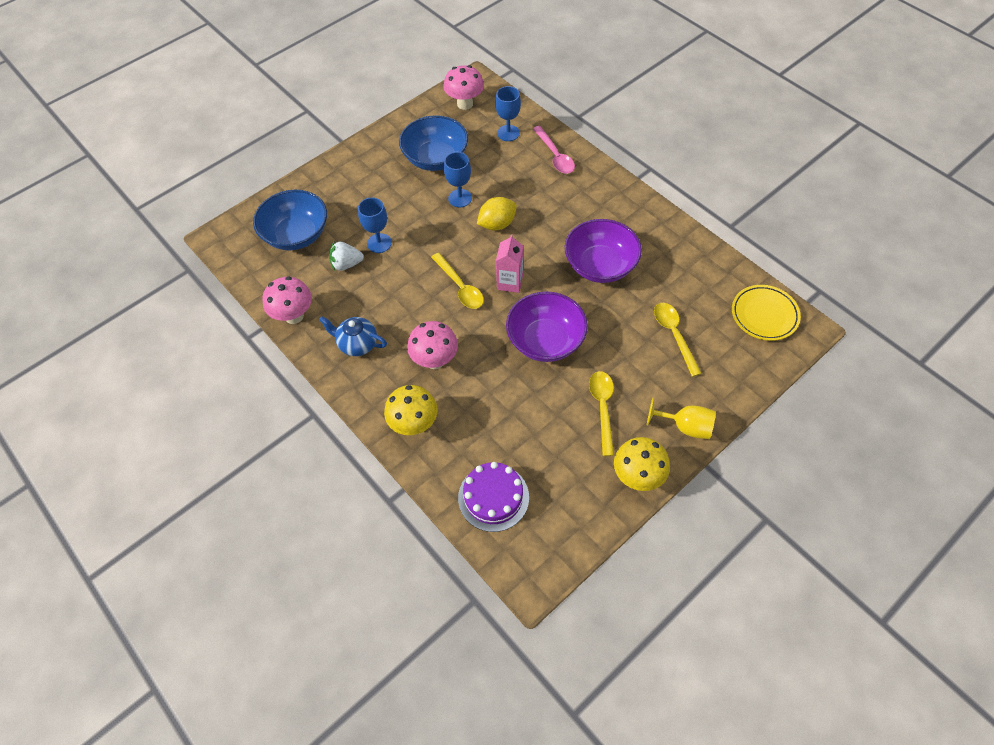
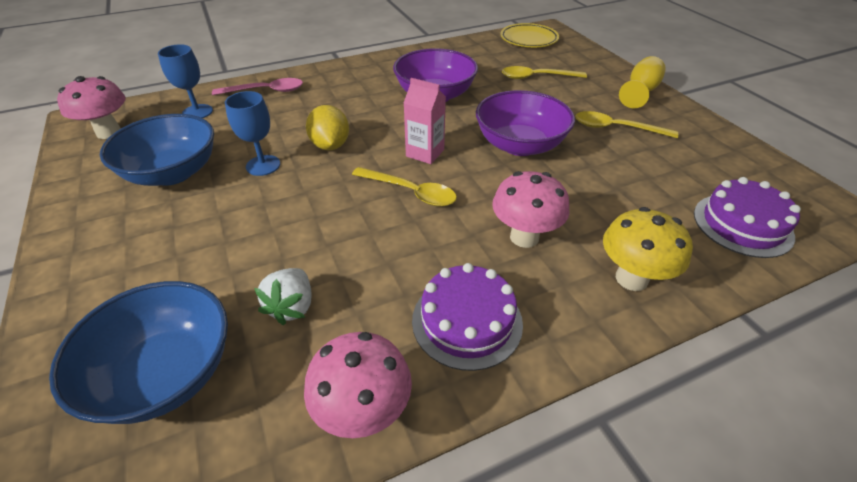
camera: 75 degrees left, 15 degrees down
(357, 344) = (467, 321): blue teapot -> purple cake
(379, 243) = (278, 258): blue goblet -> none
(460, 287) = (410, 192): yellow spoon -> yellow spoon turned 45 degrees clockwise
(637, 476) = (698, 126): yellow mushroom -> none

